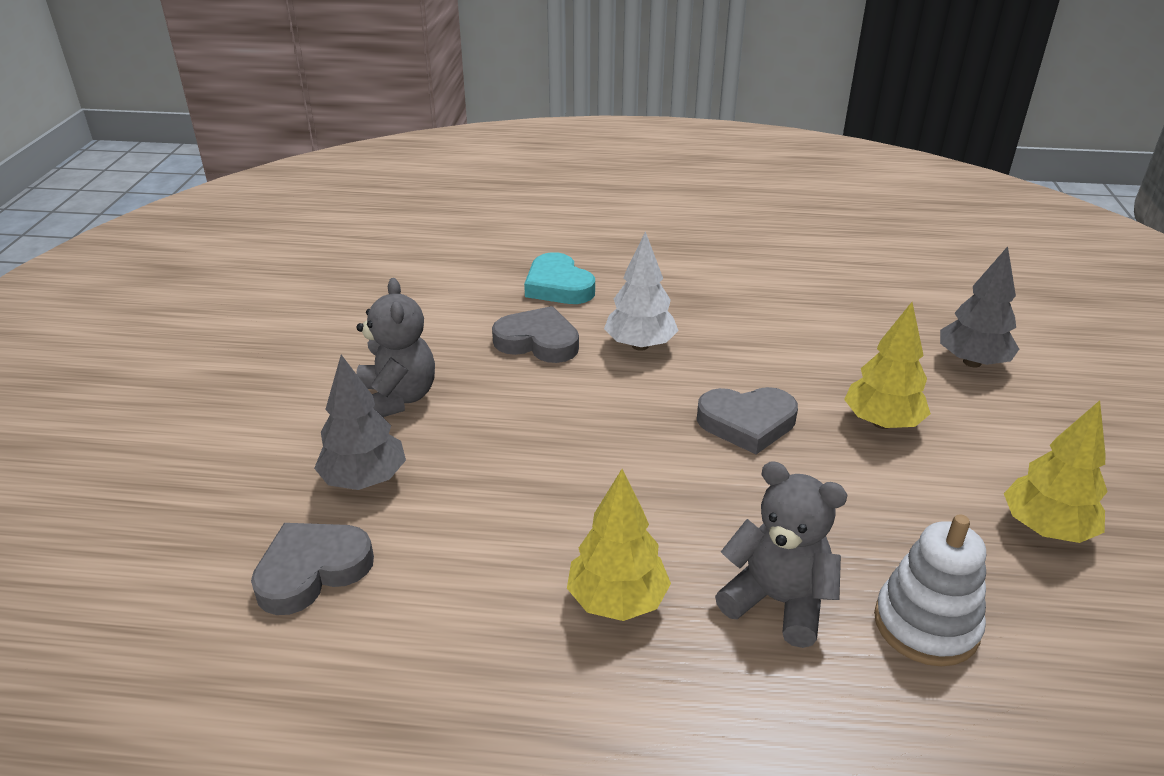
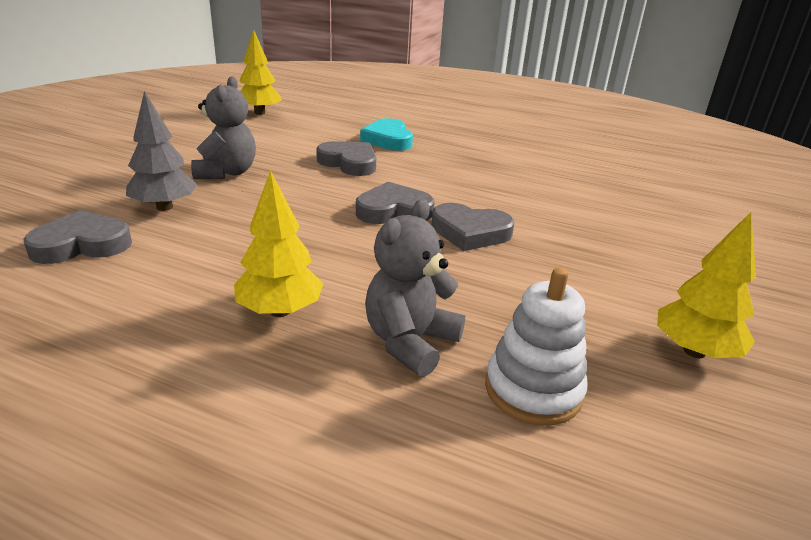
camera: 15 degrees right, 5 degrees down
(640, 345) = (421, 177): white tree -> none
(642, 411) = (393, 211): none -> grey heart
(777, 601) = (410, 342): grey teddy bear -> grey teddy bear turned 105 degrees counterclockwise
(882, 422) = (584, 253): yellow tree -> yellow tree (260, 113)
(972, 362) = (689, 234): grey tree -> none

